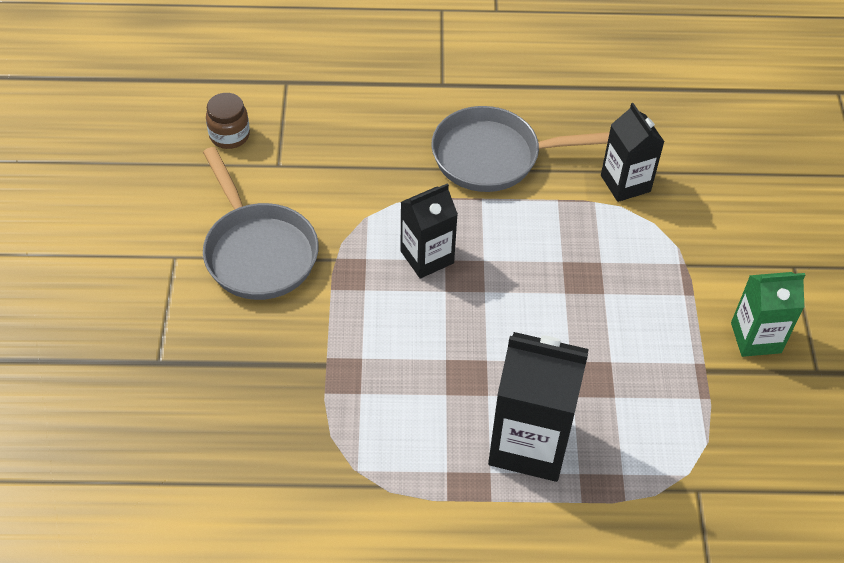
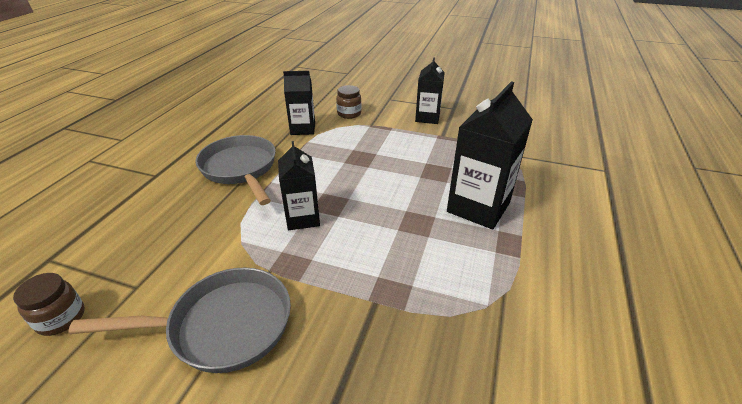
camera: 70 degrees left, 15 degrees down
(493, 156) = (240, 169): grey pan -> grey pan turned 135 degrees clockwise
(705, 225) = (349, 114): none -> brown jar
(756, 338) = (427, 118): green carton -> black carton

